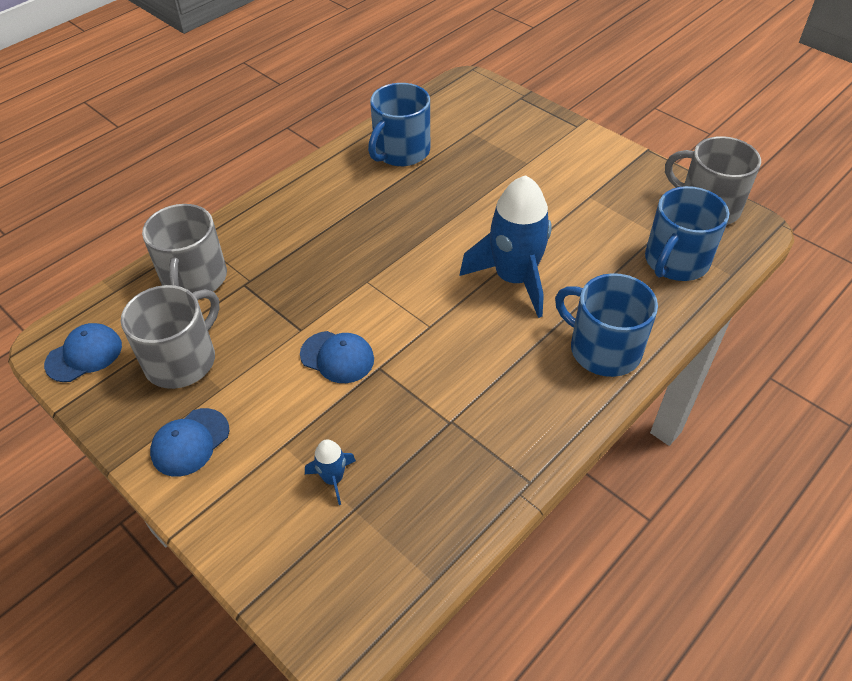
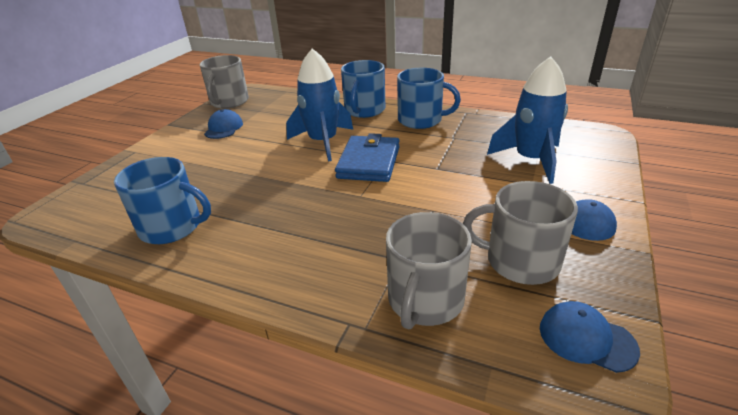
camera: 110 degrees left, 15 degrees down
(194, 279) = (425, 300): grey mug -> grey mug turned 135 degrees clockwise
(333, 479) = (531, 160): blue rocket -> blue rocket, size x2.25
(337, 357) = (443, 186): blue cap -> blue cap (223, 128)
(433, 308) = (369, 162): none -> blue wallet
(675, 261) = (282, 103): blue mug -> blue mug (421, 120)

